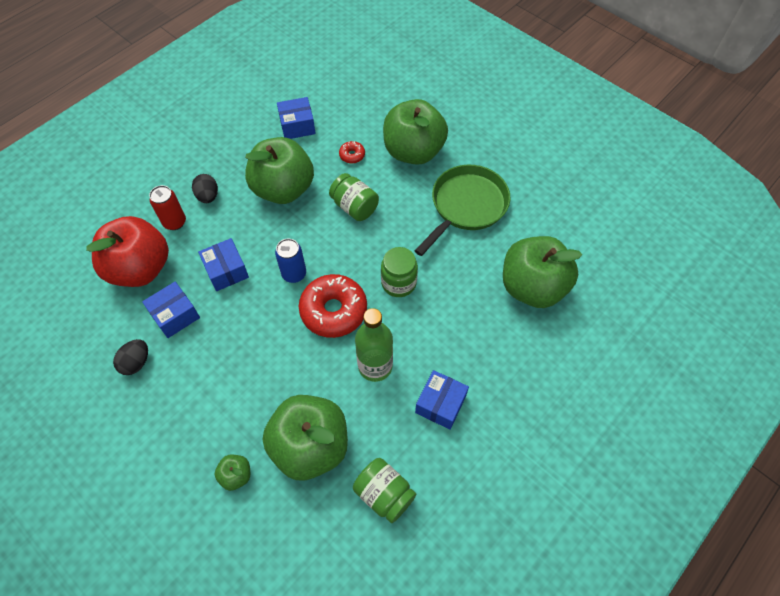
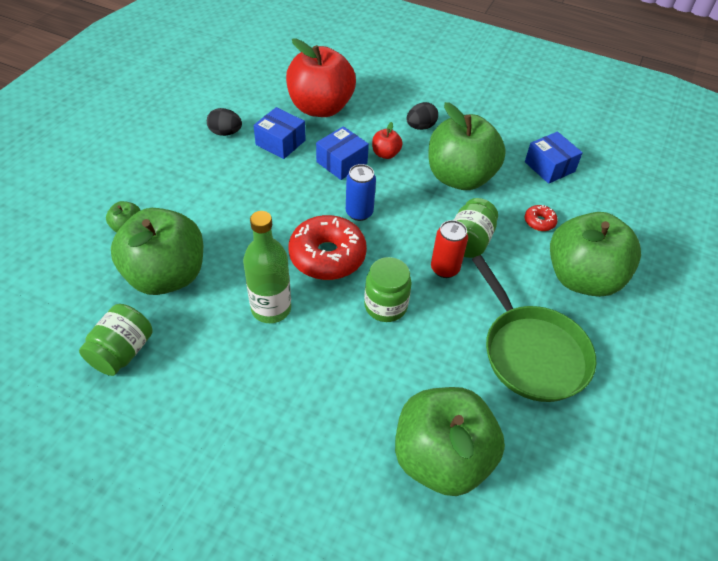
camera: 70 degrees right, 10 degrees down
(174, 222) = (380, 114): red can -> red can (445, 269)
(231, 233) = (385, 154): none -> red apple
(440, 404) = (239, 383): blue box -> none
(466, 206) = (531, 352): green pan -> green pan turned 45 degrees clockwise

